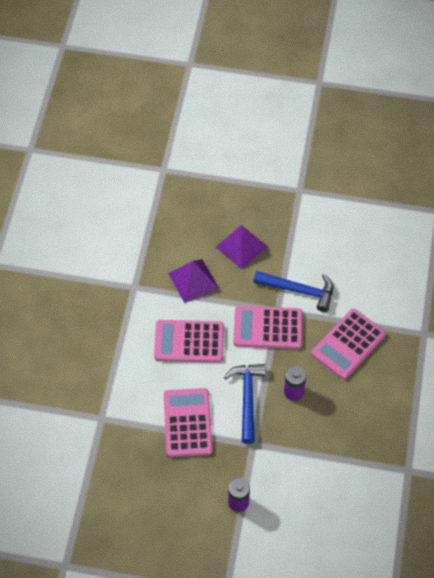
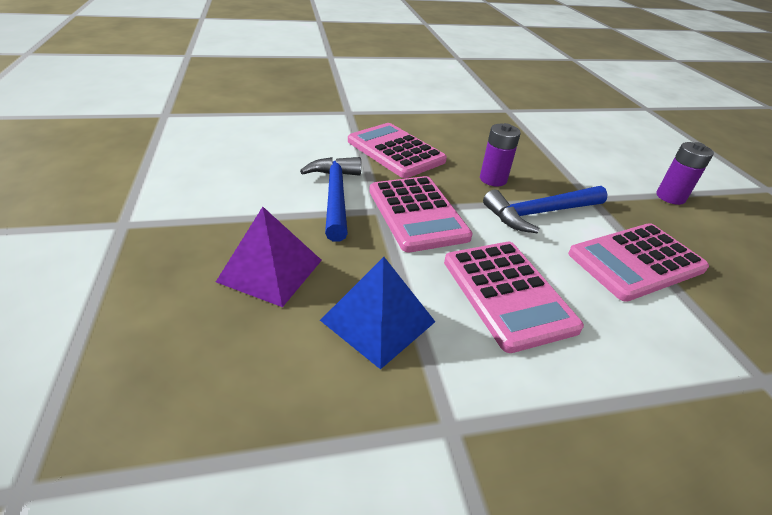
camera: 115 degrees left, 20 degrees down
(193, 280) = (378, 320): purple pyramid -> blue pyramid
(348, 344) = (395, 151): pink calculator -> pink calculator turned 150 degrees counterclockwise

